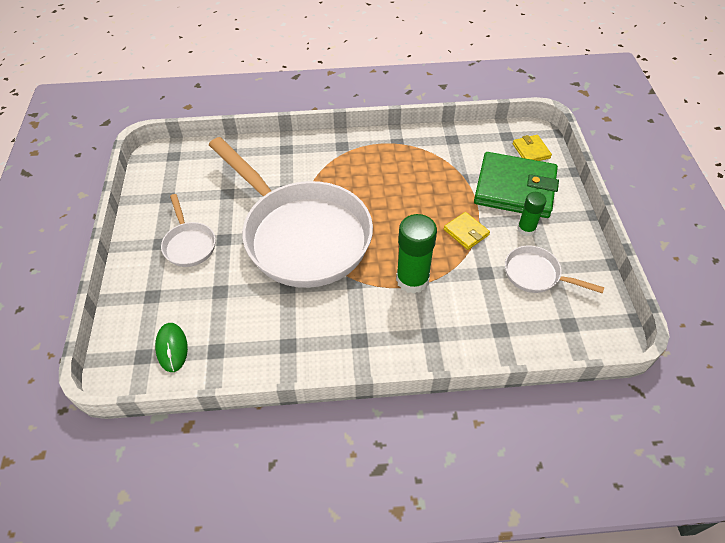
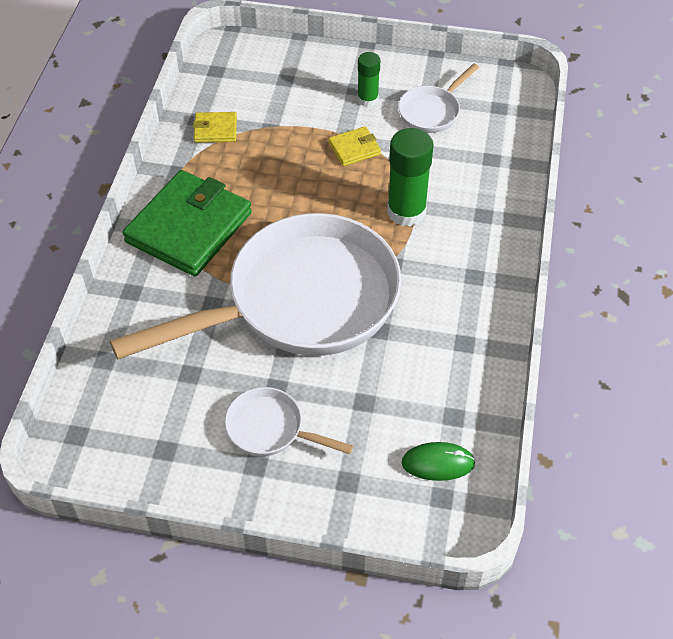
camera: 75 degrees left, 0 degrees up
(189, 244) = (270, 429): white pan -> white pan turned 150 degrees counterclockwise
(515, 188) = (304, 90): green wallet -> green wallet (189, 227)
(531, 151) = (251, 58): yellow wallet -> yellow wallet (215, 130)

